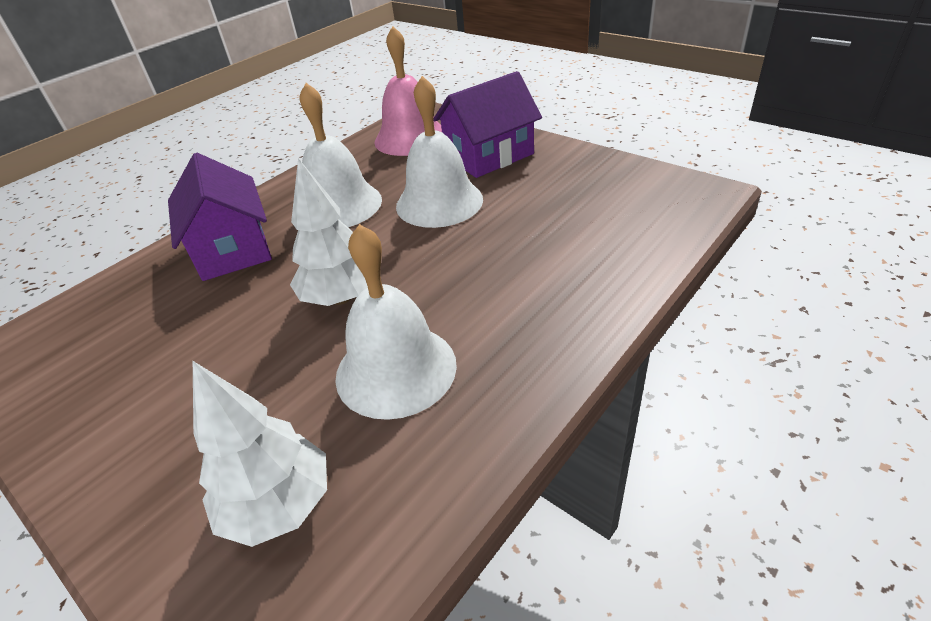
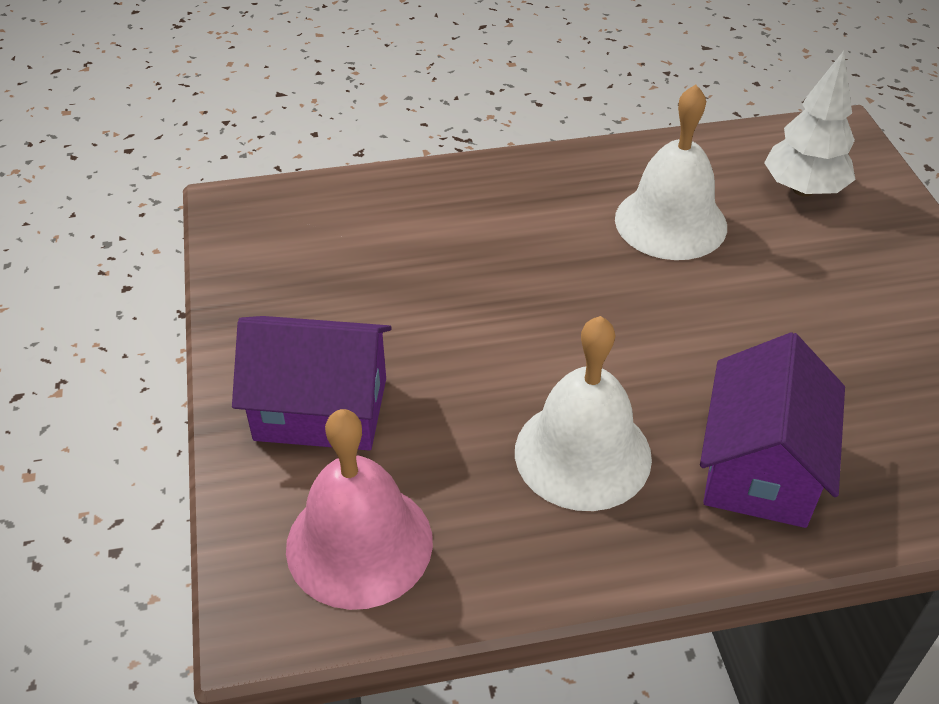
camera: 145 degrees left, 5 degrees up
(341, 297) = (671, 312): white tree -> none
(439, 202) = (467, 369): white bell -> none

